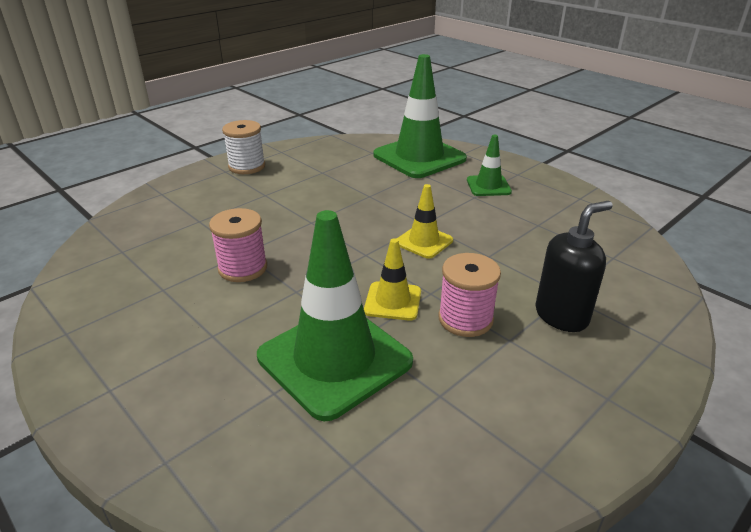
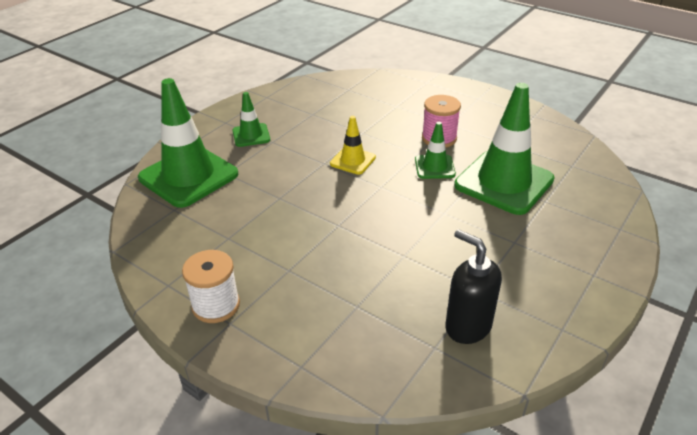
camera: 100 degrees left, 5 degrees up
(243, 268) = (427, 249): pink spool -> none
(393, 301) = (434, 167): yellow traffic cone -> green traffic cone
(561, 316) = (419, 108): black soap dispenser -> black soap dispenser (467, 326)

